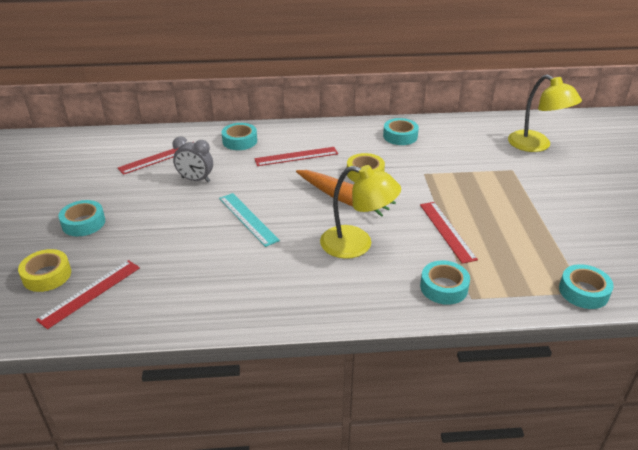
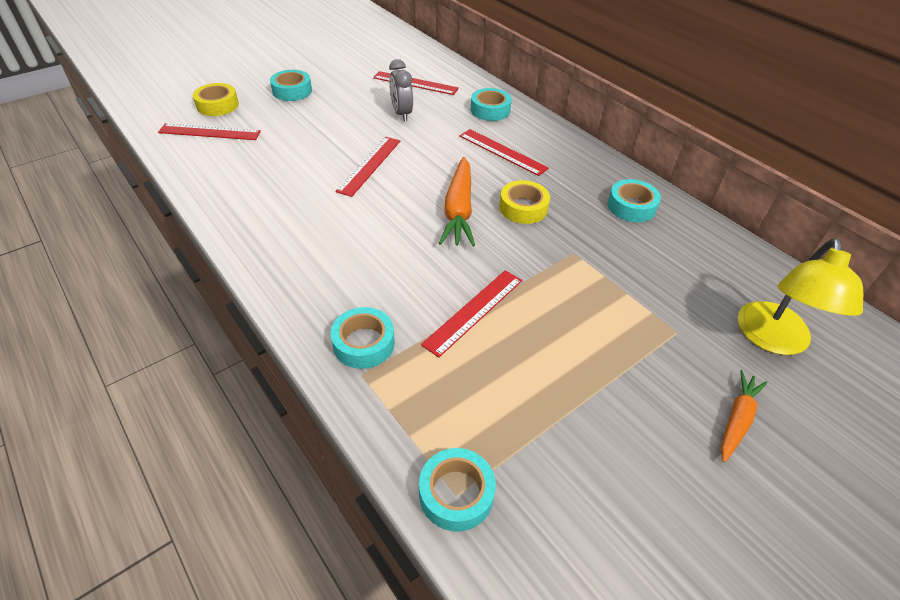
camera: 55 degrees right, 10 degrees up
(248, 219) = (369, 165): turquoise ruler -> red ruler
(357, 245) = (387, 249): yellow lamp -> none
(580, 180) = (737, 419): none -> orange carrot

